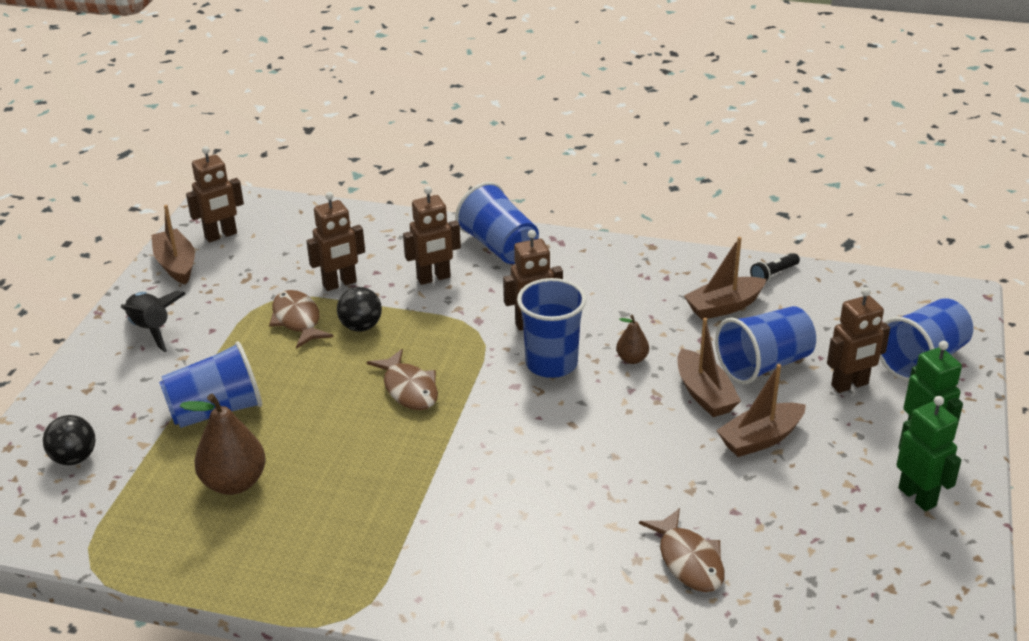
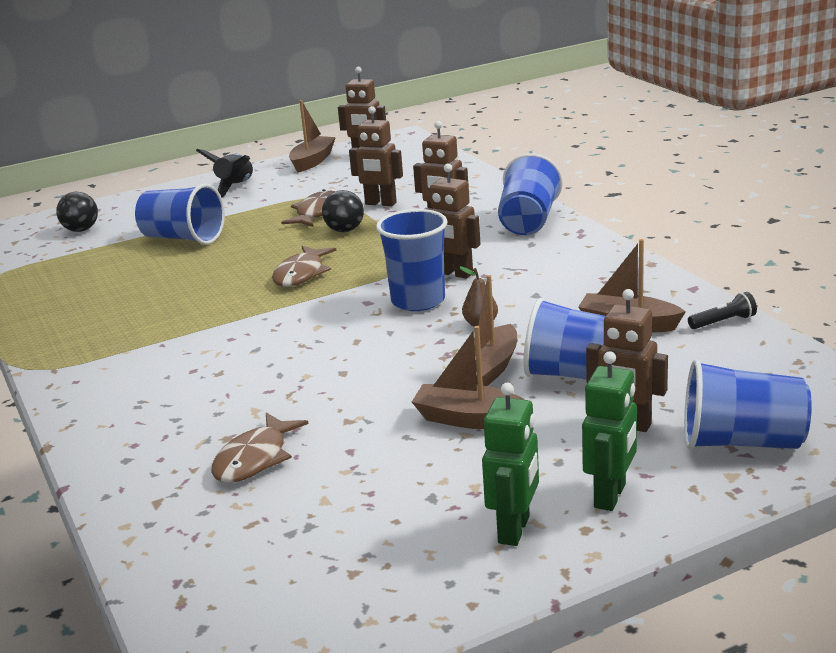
camera: 50 degrees right, 10 degrees down
(234, 483) = (118, 276): brown pear -> none
(773, 274) = (723, 322): black flashlight -> black flashlight turned 150 degrees clockwise

